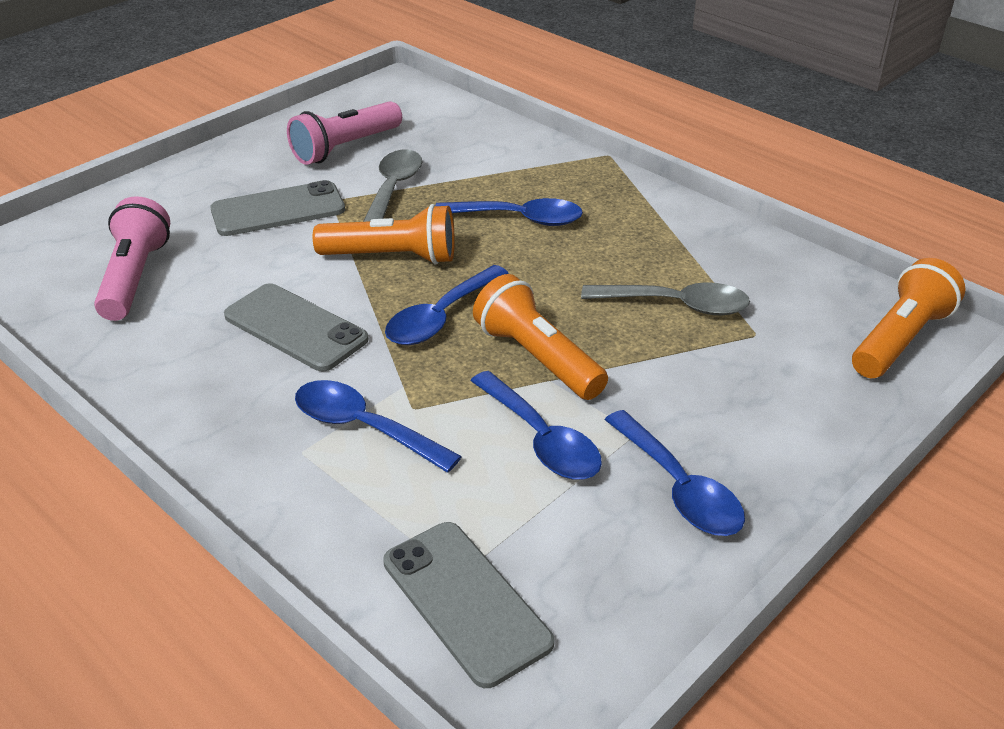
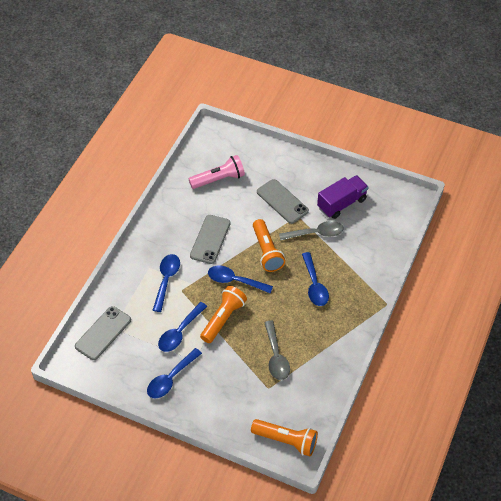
camera: 70 degrees right, 15 degrees up
(345, 148) = (341, 203): pink flashlight -> purple truck

